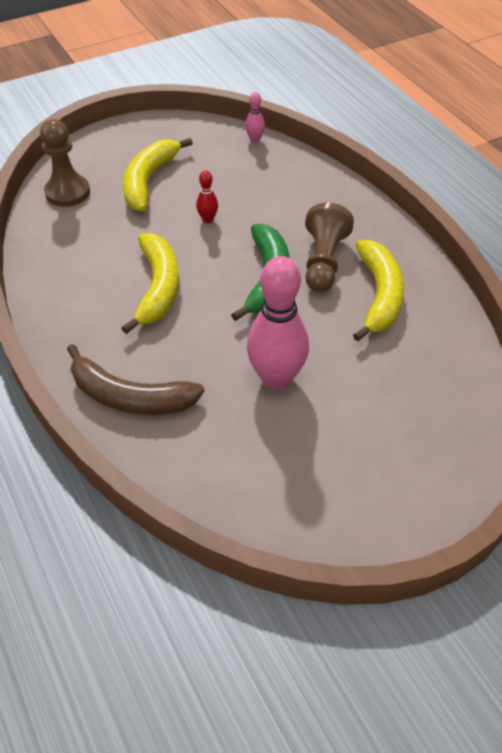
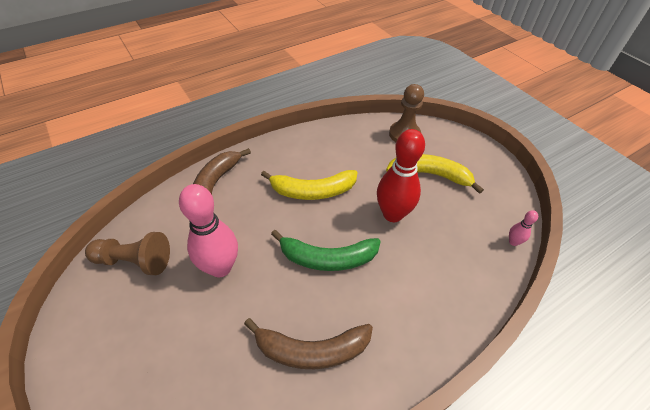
camera: 85 degrees right, 0 degrees up
(208, 219) = (392, 214): red bowling pin -> red bowling pin, size x2.30
(323, 262) = (352, 301): brown pawn -> brown pawn (135, 261)
(379, 295) = (312, 350): yellow banana -> brown banana

